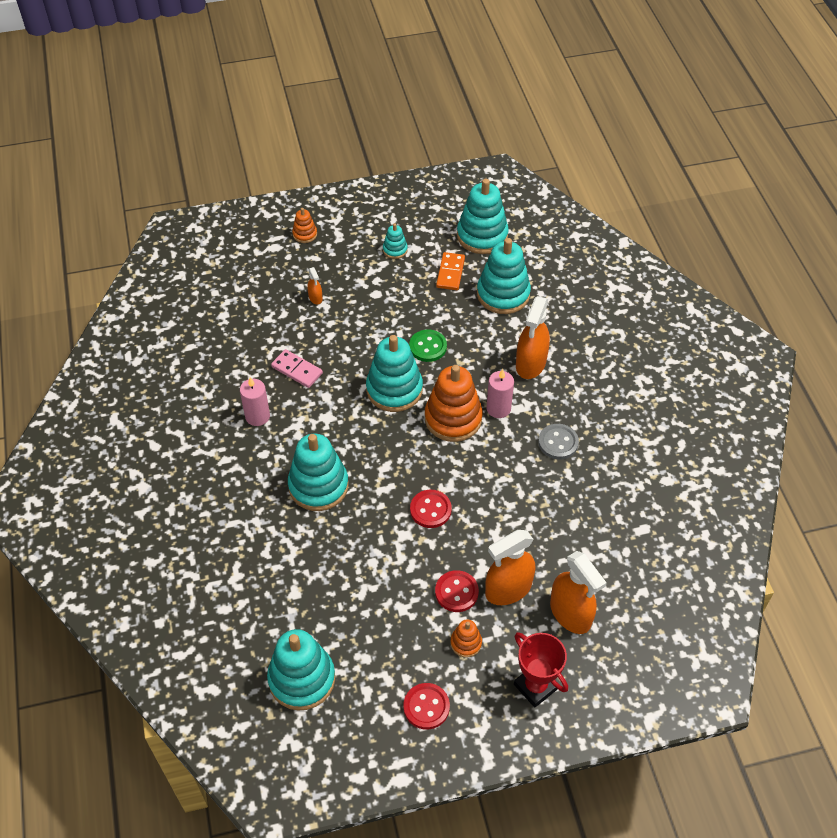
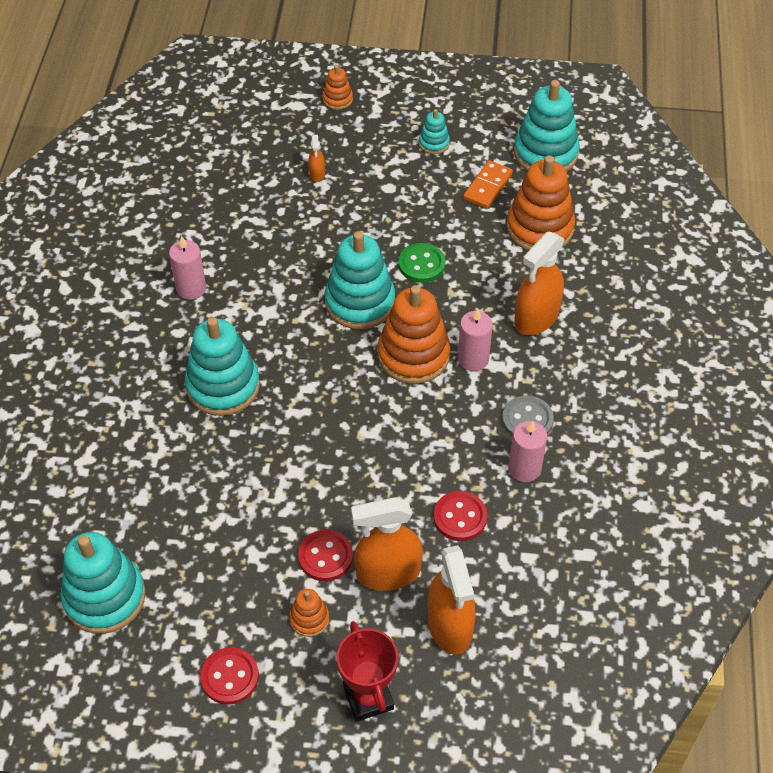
camera: 20 degrees right, 0 degrees up
(297, 370) = (258, 249): pink domino -> none
(430, 510) = (338, 452): red button -> red button (460, 517)
(503, 294) = (540, 228): turquoise stacking toy -> orange stacking toy
(572, 479) = (524, 468): none -> pink candle

